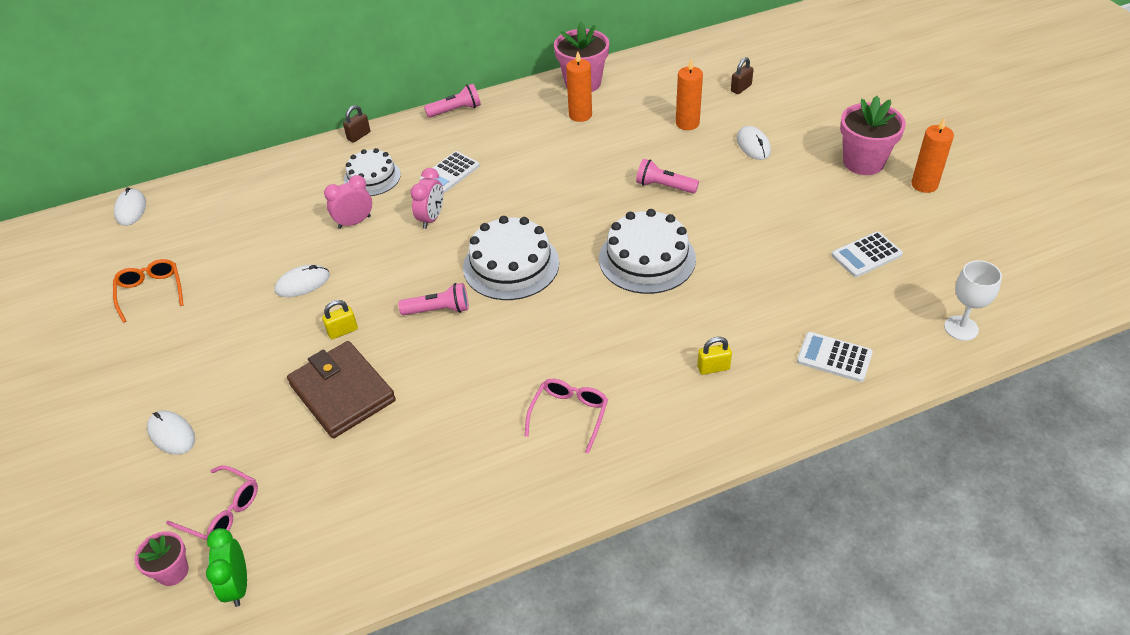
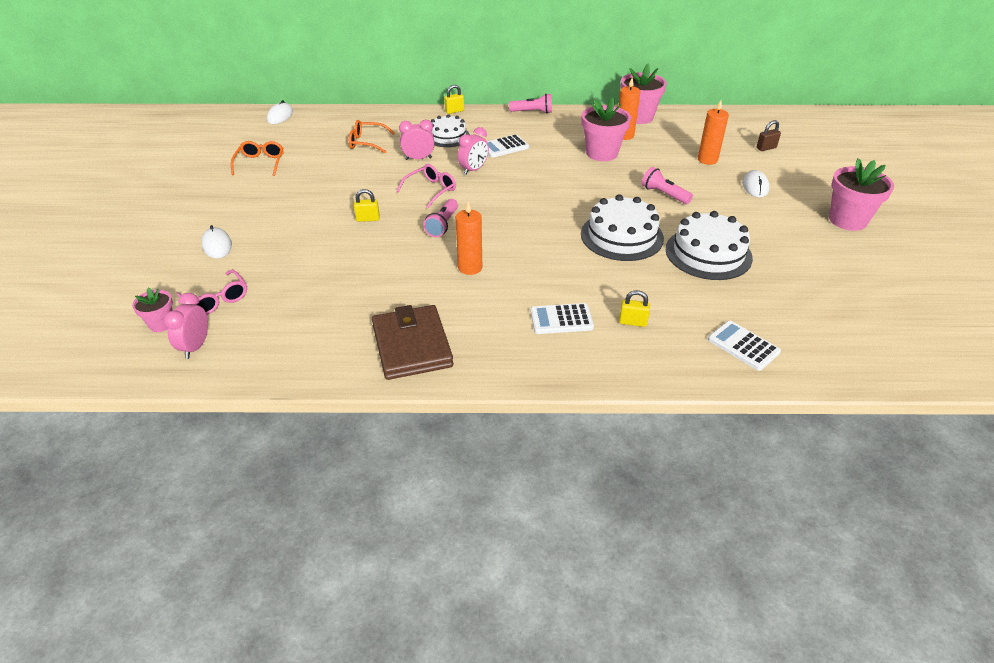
camera: 20 degrees right, 5 degrees down
(238, 585) = (195, 346): green clock -> pink clock
(274, 217) = (366, 142): none -> orange glasses
(302, 283) = (360, 184): white mouse -> none
(342, 393) = (343, 255): brown wallet -> brown wallet (412, 346)
(359, 136) = (454, 111): brown padlock -> yellow padlock
(438, 310) = (442, 225): pink flashlight -> pink flashlight turned 90 degrees clockwise
(511, 265) = (513, 212): white cake -> white cake (708, 253)
(568, 148) = (602, 153): none -> pink flower pot
(569, 415) = (497, 318): pink glasses -> pink glasses (431, 190)
(866, 255) = (814, 283): white calculator -> white calculator (561, 319)
(924, 184) = (897, 249): orange candle -> orange candle (470, 267)
(961, 328) = (876, 359): white goblet -> none

